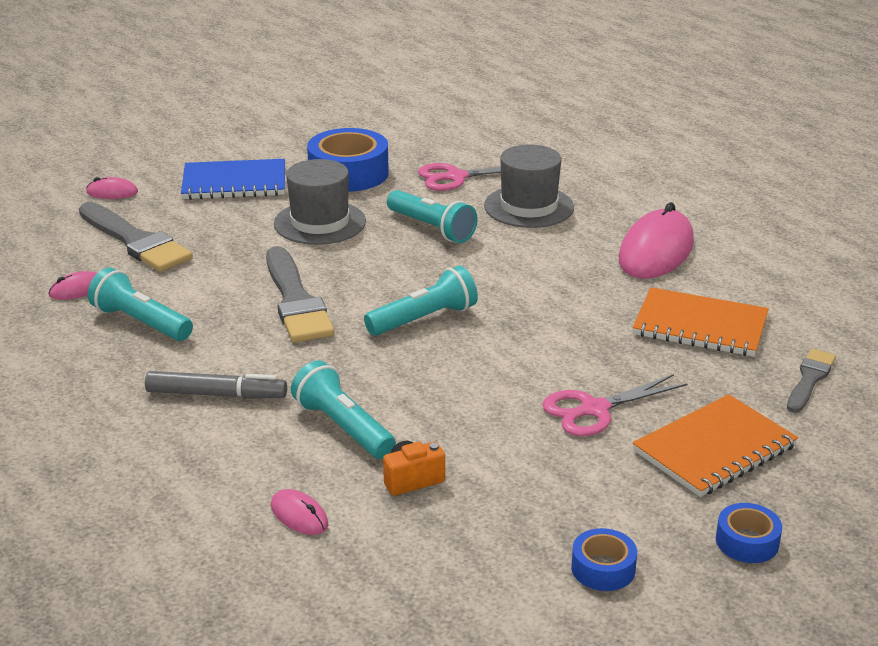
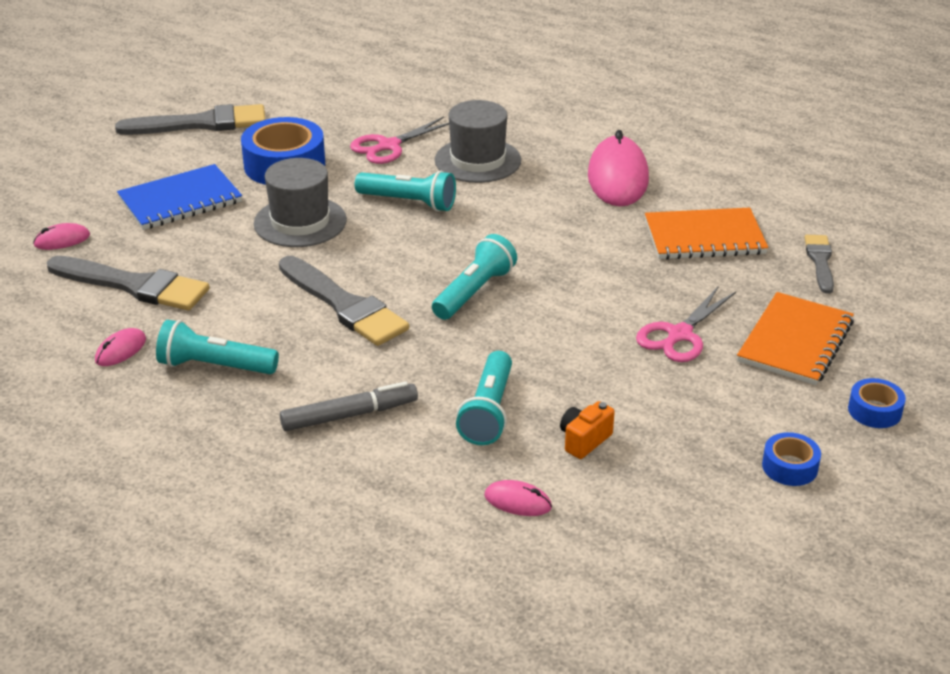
camera: 25 degrees left, 5 degrees up
(307, 126) = (201, 123): none -> grey brush
(343, 427) = (488, 412): turquoise flashlight -> turquoise flashlight turned 105 degrees counterclockwise

